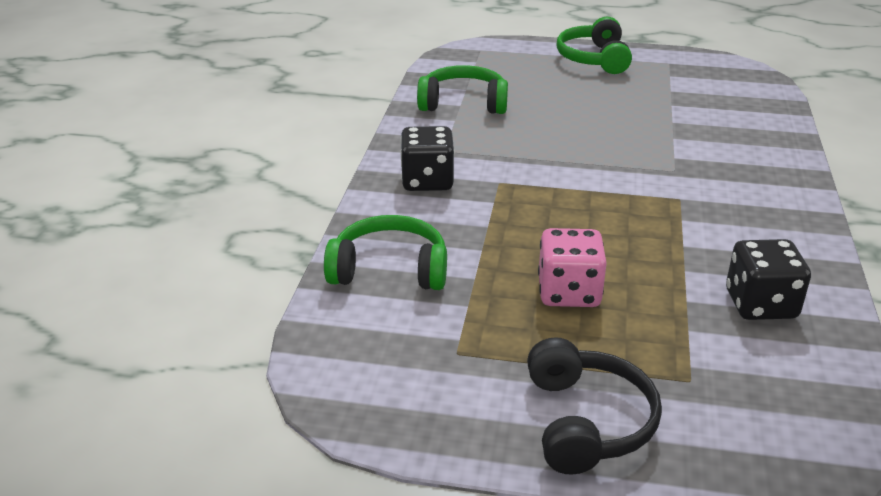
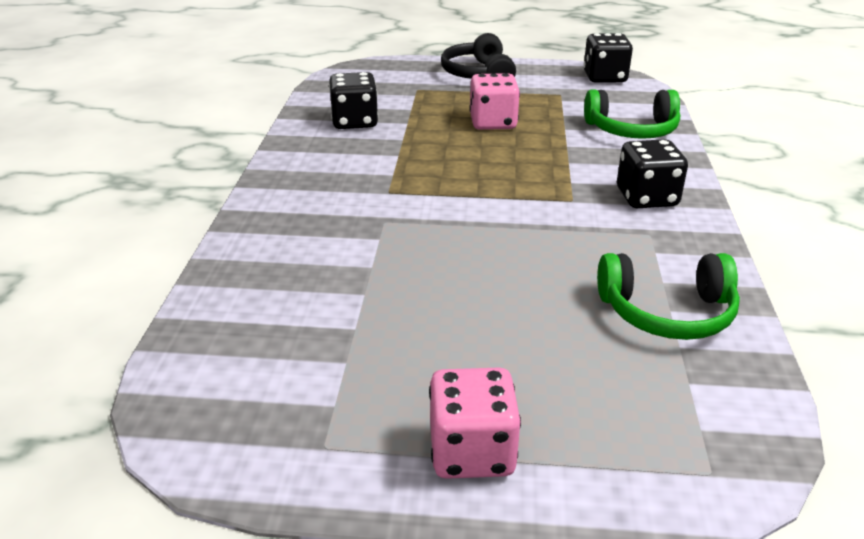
camera: 175 degrees right, 0 degrees up
(363, 397) = (604, 77): none -> black dice
(594, 59) = (472, 452): green headphones -> pink dice

